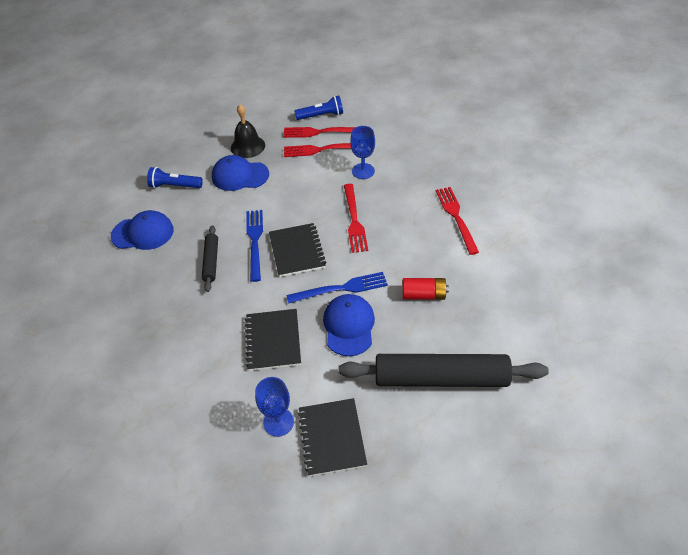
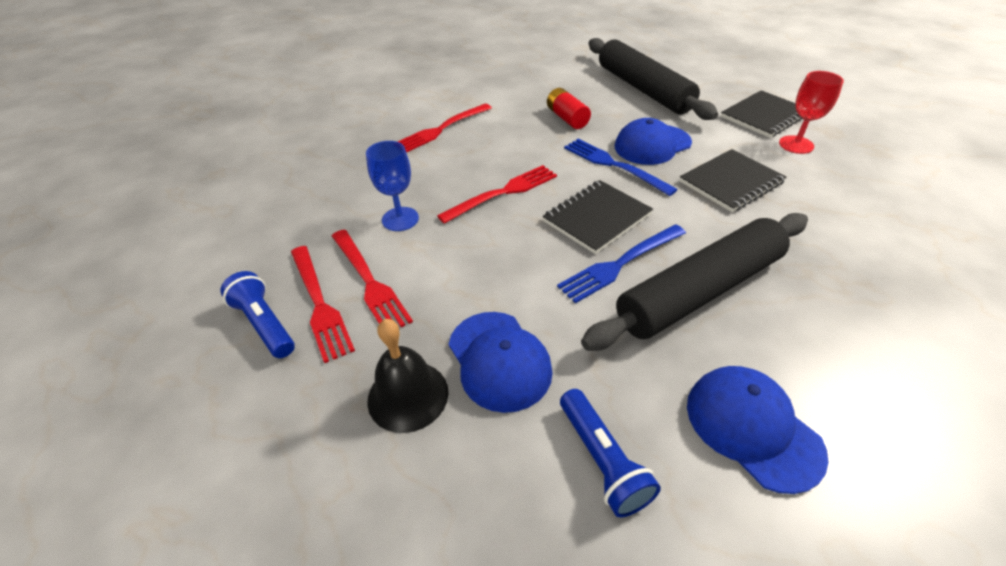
camera: 120 degrees left, 5 degrees down
(211, 261) = (699, 291): black rolling pin -> black rolling pin, size x2.07
(278, 422) = (796, 145): blue goblet -> red goblet

